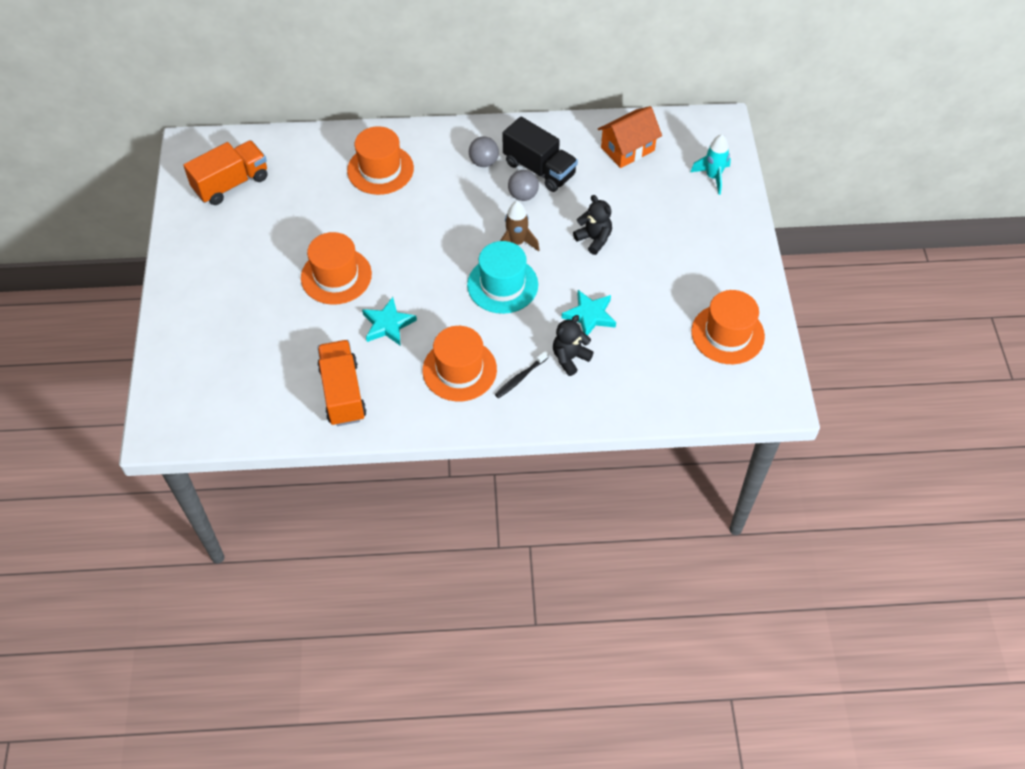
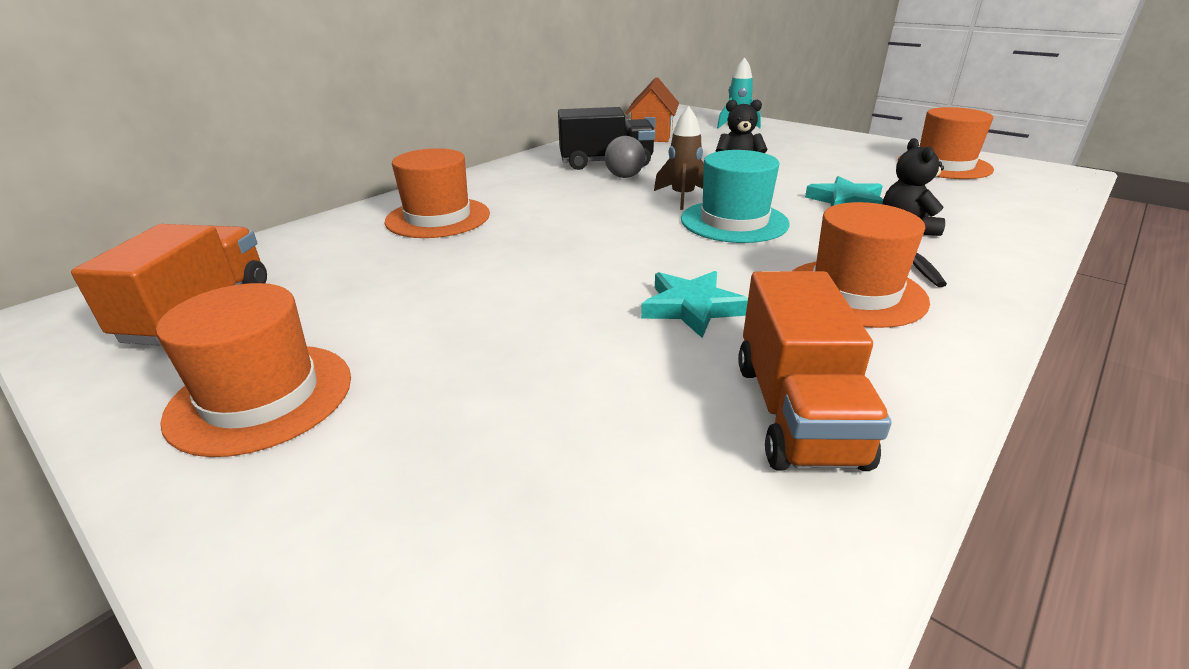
camera: 45 degrees left, 25 degrees down
(336, 276) = (533, 307): orange hat -> orange hat (261, 397)
(343, 393) = (796, 412): orange truck -> orange truck turned 120 degrees counterclockwise
(484, 162) = (547, 176): grey ball -> none

